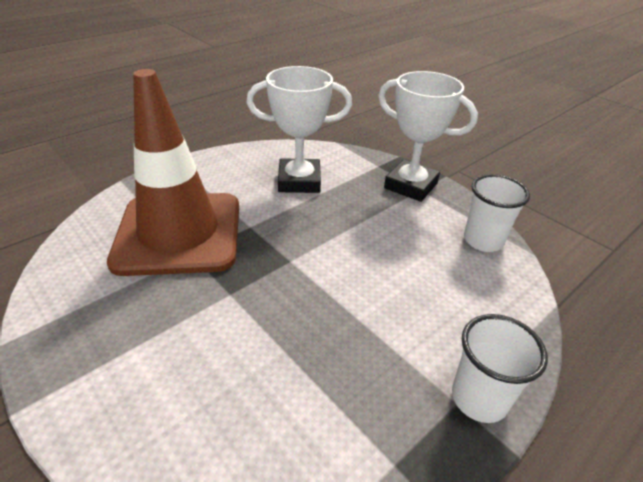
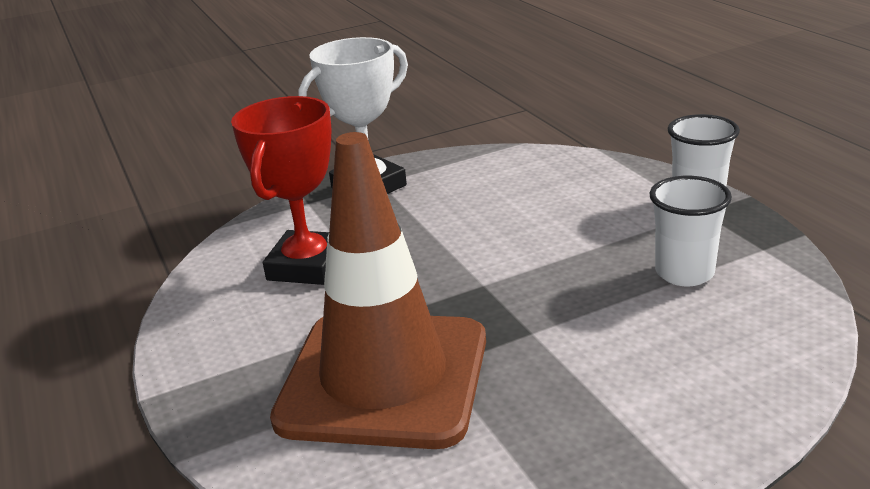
camera: 70 degrees left, 10 degrees down
(299, 181) = (307, 266): white trophy -> red trophy
(483, 240) = (493, 162): white cup -> white cup (684, 273)

